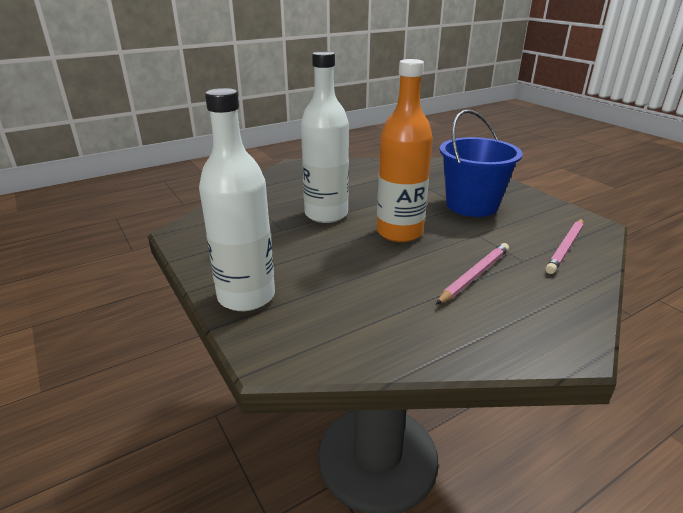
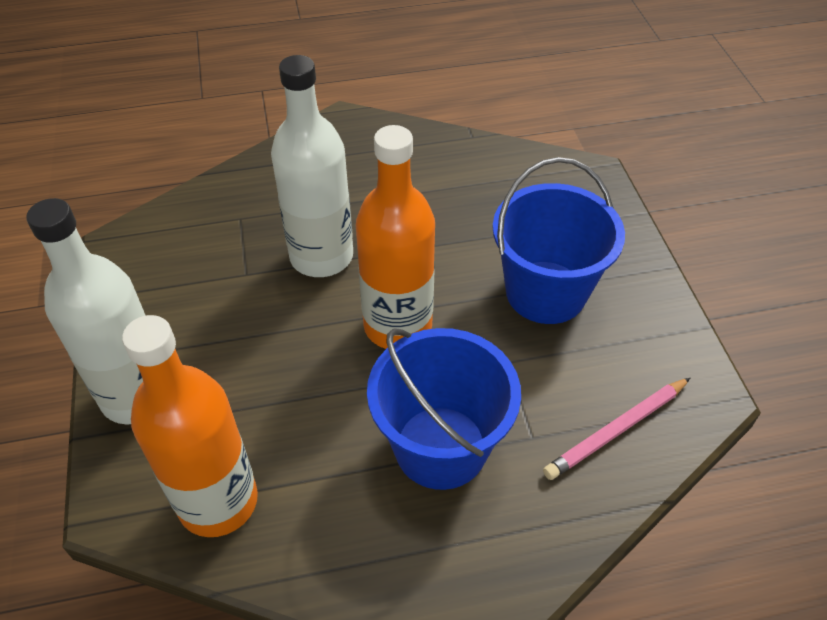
camera: 20 degrees right, 20 degrees up
(349, 334) = (218, 501): none -> orange bottle
(474, 275) = (440, 447): pink pencil -> blue bucket

